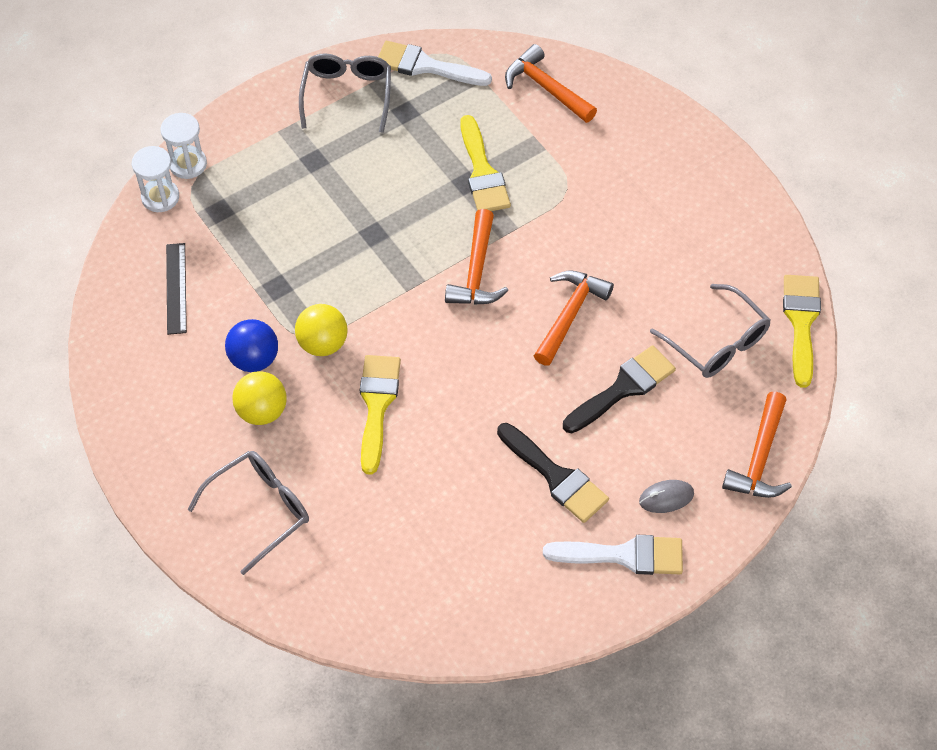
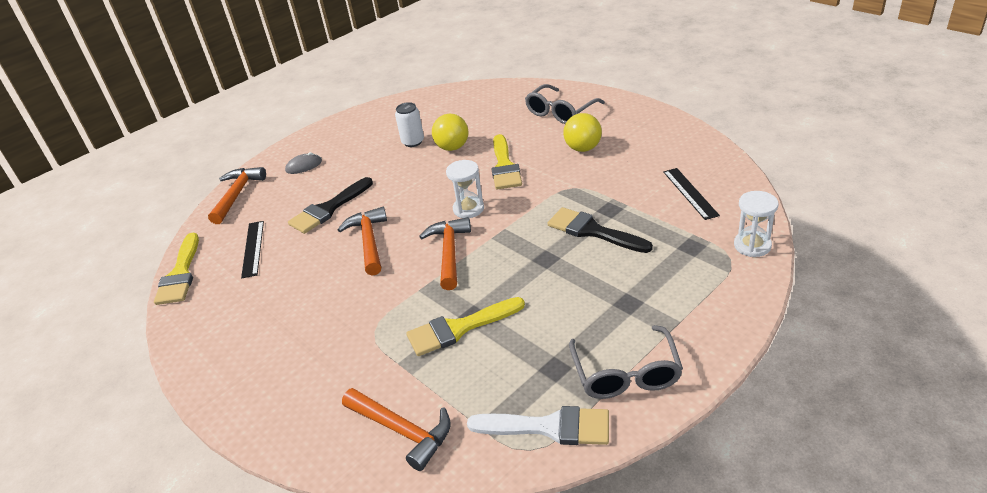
camera: 175 degrees right, 20 degrees down
(188, 164) = (747, 275): white hourglass -> white hourglass (468, 209)
(254, 359) = (603, 170): blue ball -> none
(323, 343) = (557, 187): yellow ball -> yellow ball (452, 147)
(482, 172) = (459, 328): yellow brush -> yellow brush turned 90 degrees counterclockwise
(497, 506) = (413, 142): none -> white can
(556, 476) = (376, 160): black brush -> black brush (593, 231)
(570, 314) = (369, 241): orange hammer -> orange hammer turned 150 degrees clockwise
(624, 555) = (333, 139): white brush -> none
(716, 341) = (253, 248): grey glasses -> black ruler

